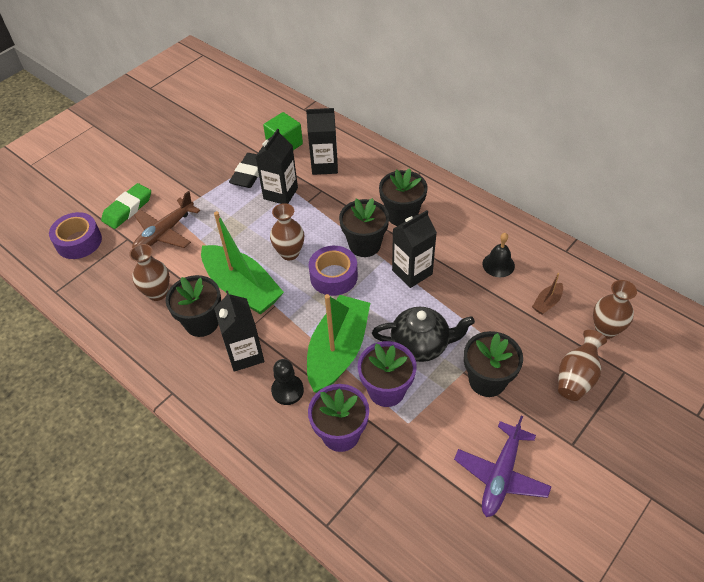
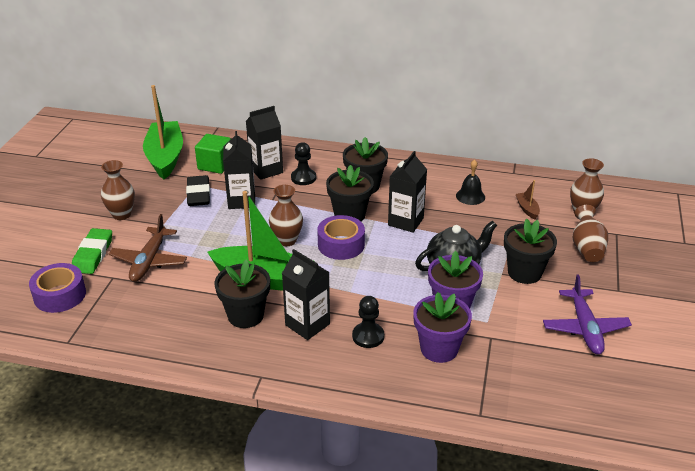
camera: 30 degrees left, 15 degrees down
(157, 293) = (181, 308): brown vase -> brown vase (121, 214)
(338, 351) = (389, 294): green boat -> green boat (165, 157)
(352, 186) = (303, 178): none -> black pawn
(547, 302) = (527, 209): brown boat -> brown boat turned 150 degrees clockwise

